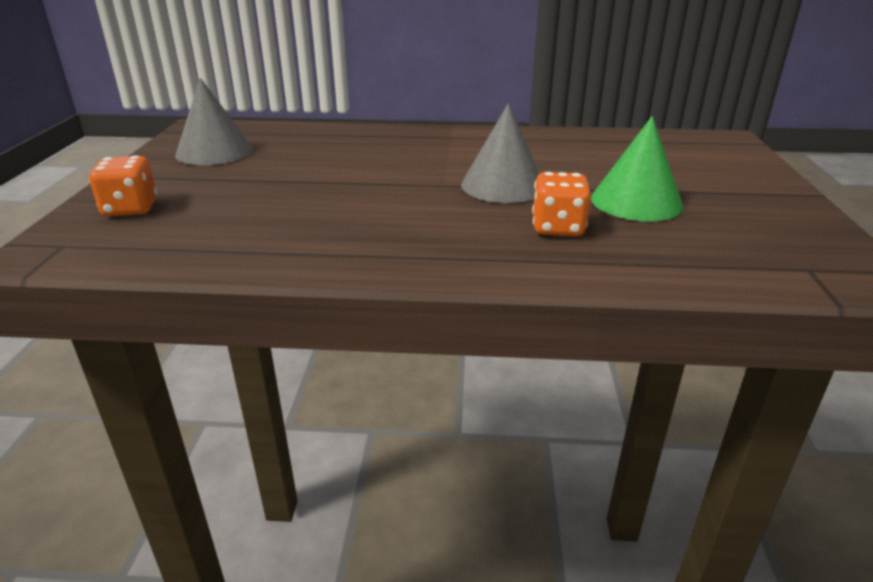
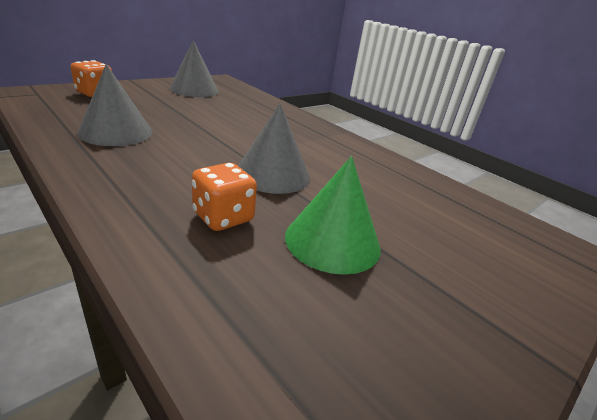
camera: 40 degrees right, 0 degrees up
(296, 226) = (116, 132): none -> grey cone

